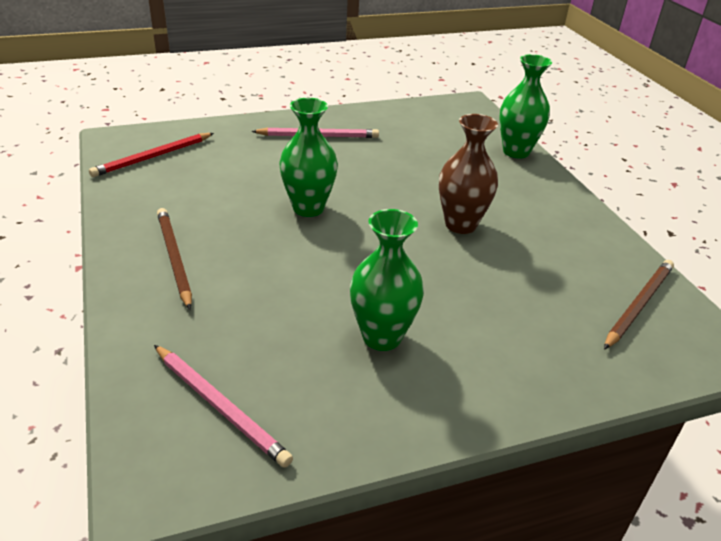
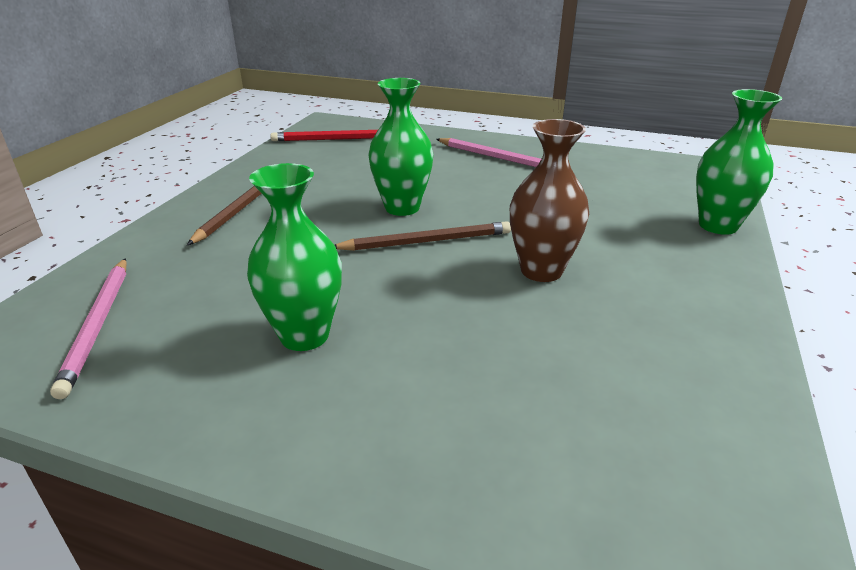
camera: 40 degrees right, 5 degrees down
(638, 305) = (681, 453): brown pencil -> brown pencil (426, 241)

